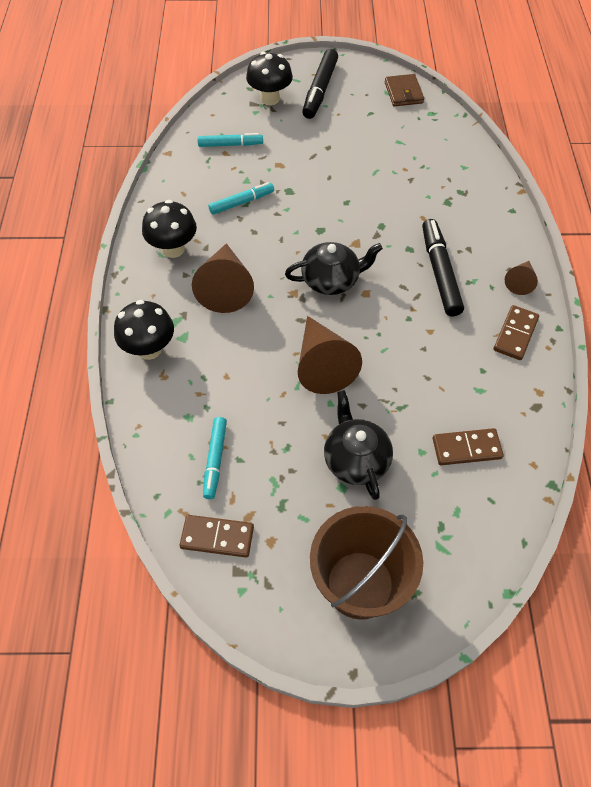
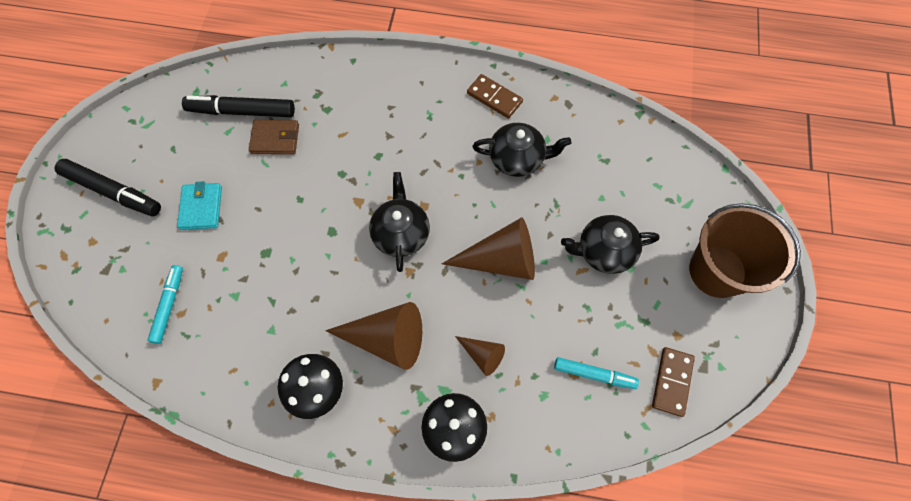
camera: 80 degrees left, 10 degrees up
(241, 202) = (268, 305): turquoise marker -> none
(270, 98) = (105, 249): black mushroom -> none
(320, 143) = (201, 207): none -> turquoise wallet
(403, 93) = (153, 110): brown wallet -> brown wallet (275, 139)
(440, 272) = (413, 137): black marker -> black marker (242, 111)
(445, 365) = (517, 158): none -> black teapot
(466, 448) = (601, 164): brown domino -> none
(520, 282) = (438, 78): brown cone -> brown cone (482, 355)

